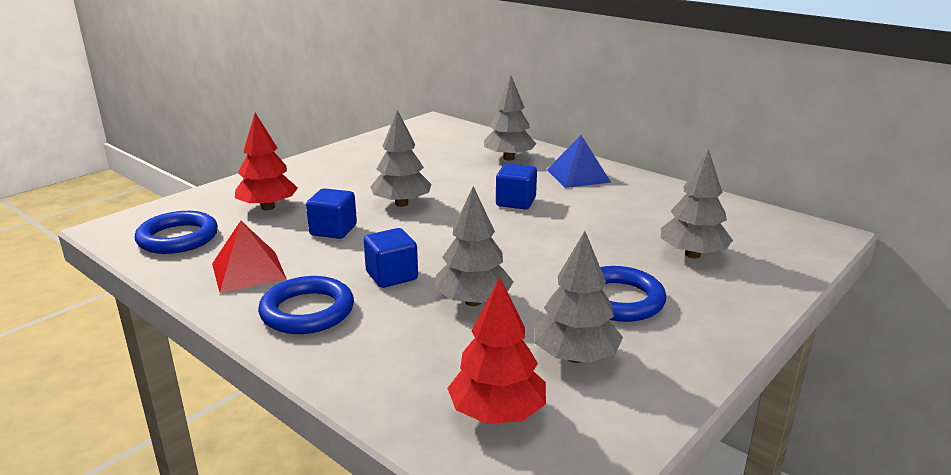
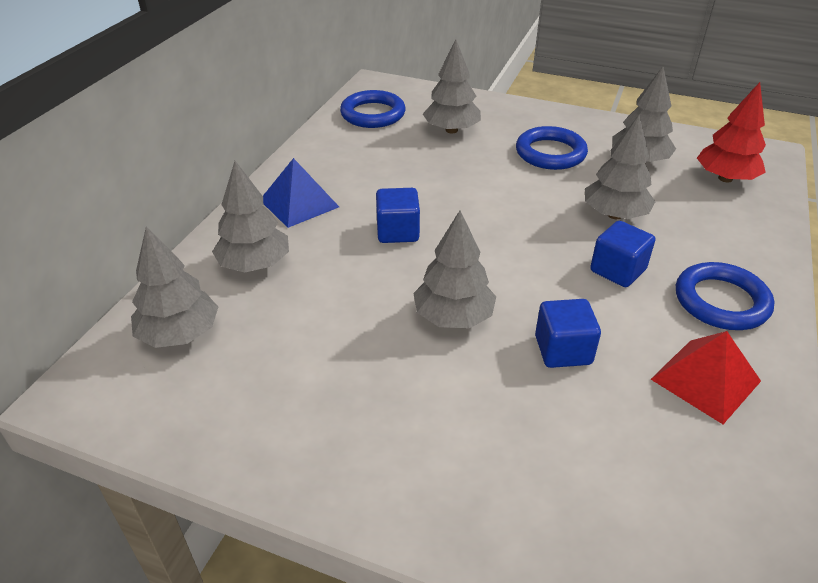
camera: 110 degrees left, 15 degrees up
(178, 238) = (707, 508): blue ring -> blue ring (373, 114)
(268, 207) = (548, 452): red tree -> none
(457, 139) = (180, 334): none -> grey tree

